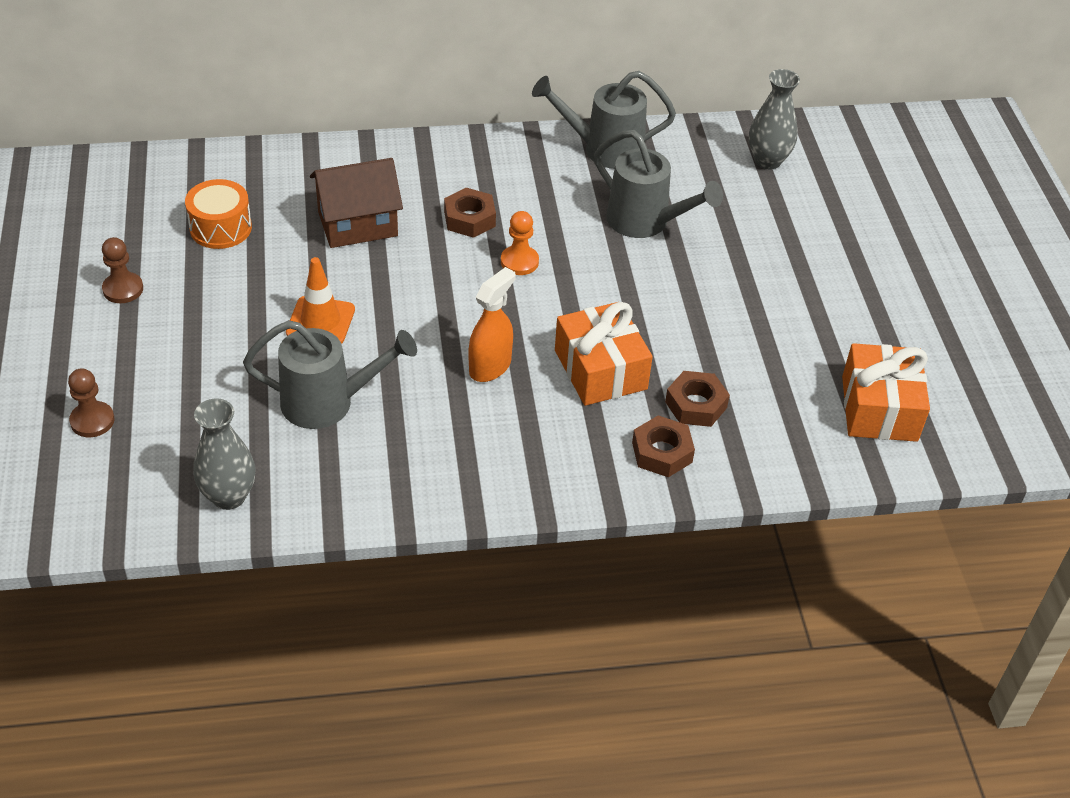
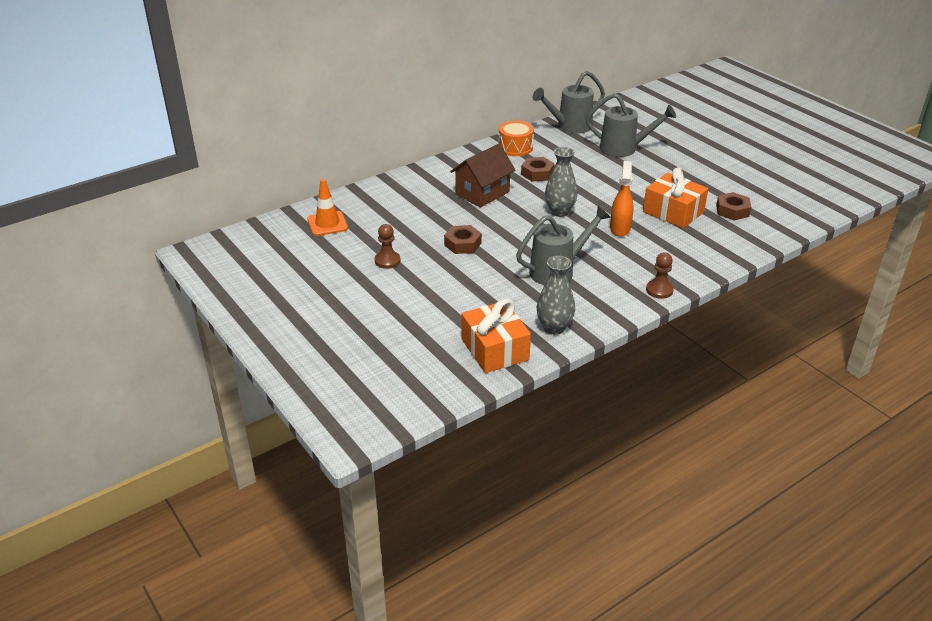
camera: 25 degrees left, 10 degrees down
(92, 421) = (440, 323): brown pawn -> brown pawn (659, 290)
(220, 228) = (410, 217): orange drum -> orange drum (515, 147)
(320, 321) = (512, 239): orange traffic cone -> orange traffic cone (327, 224)
(519, 262) = (583, 183): orange pawn -> none
(662, 452) = (739, 234): brown nut -> brown nut (462, 244)
(767, 161) = (651, 109): grey vase -> grey vase (559, 212)
(879, 408) = (811, 185): orange gift -> orange gift (494, 349)

